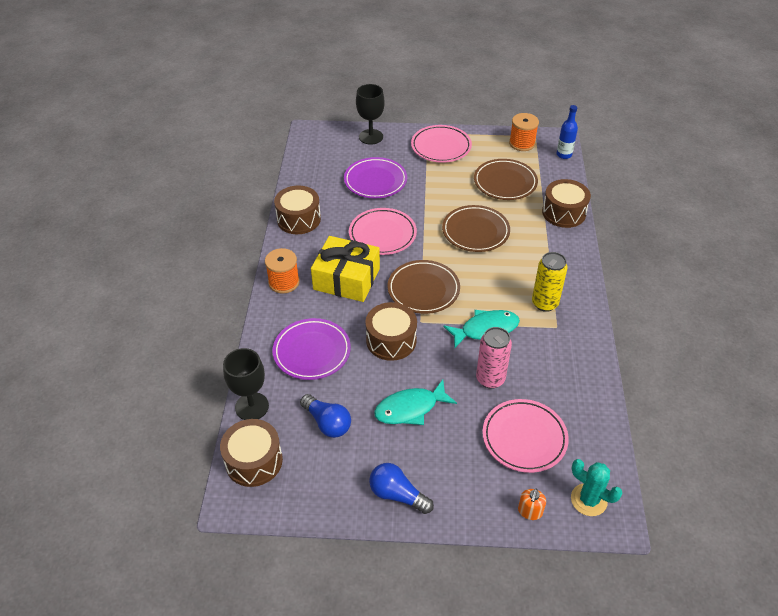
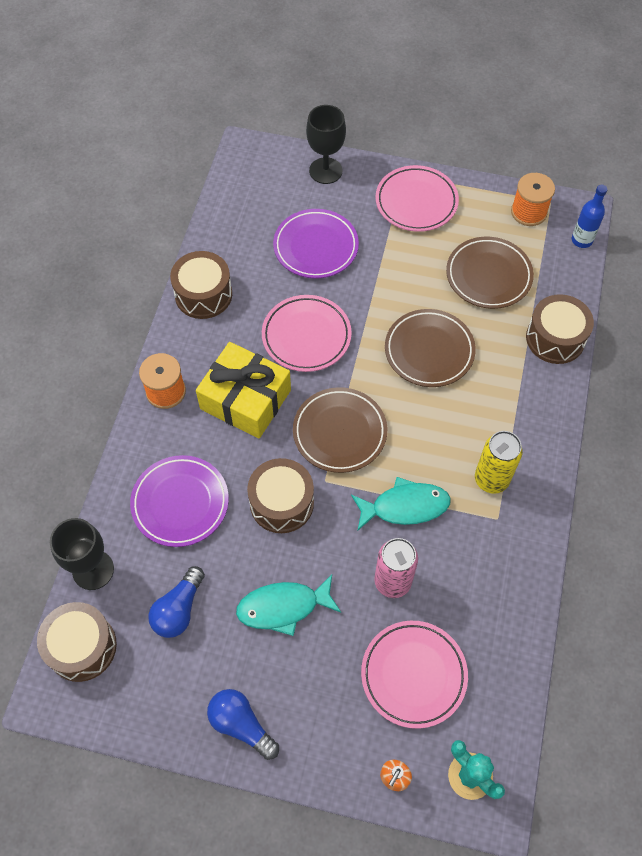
camera: 10 degrees right, 15 degrees up
(327, 423) = (179, 609): blue light bulb -> blue light bulb turned 60 degrees clockwise

